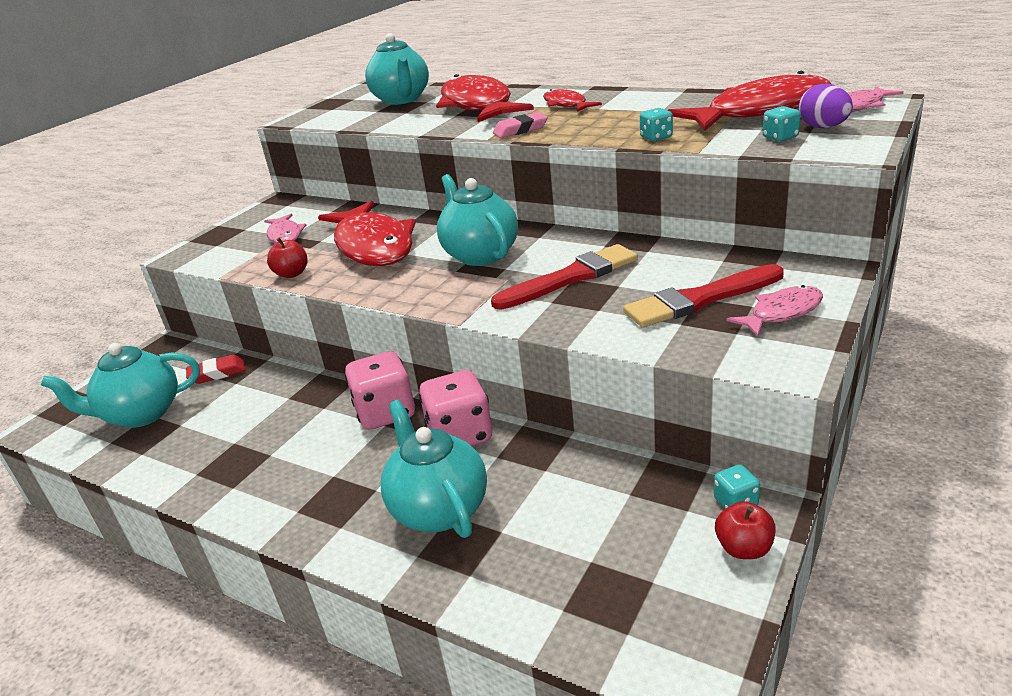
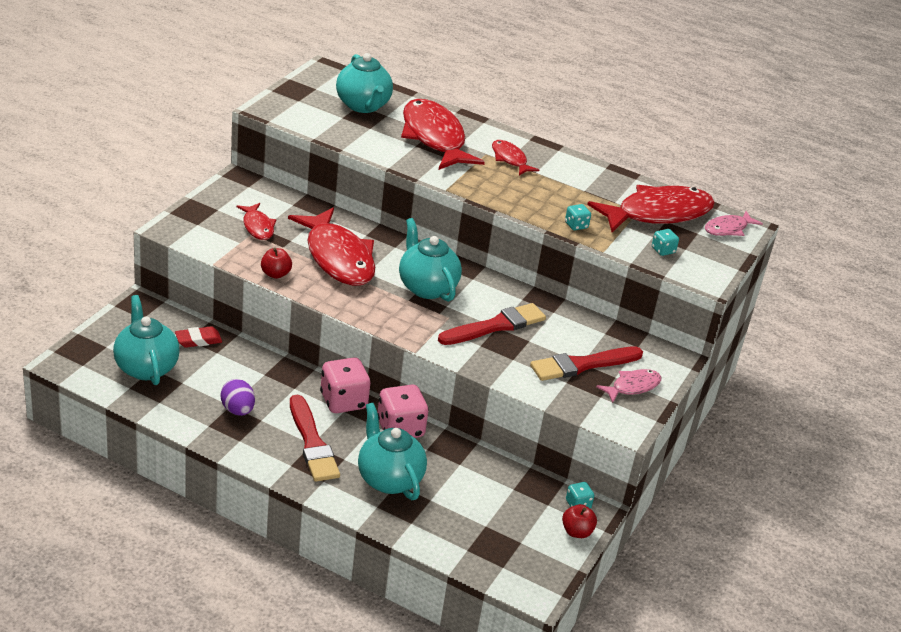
camera: 10 degrees left, 5 degrees up
(141, 414) = (146, 367): turquoise teapot -> turquoise teapot turned 90 degrees clockwise
(285, 235) = (258, 227): pink fish -> red fish
(333, 474) = (312, 443): none -> red brush
(520, 130) = (472, 185): pink eraser -> none
(823, 127) = (695, 247): purple egg -> purple egg (237, 410)

